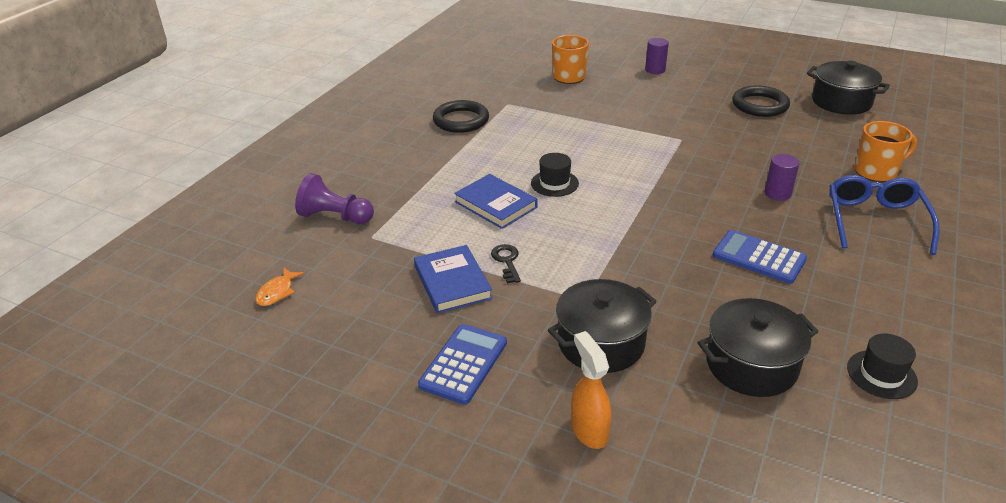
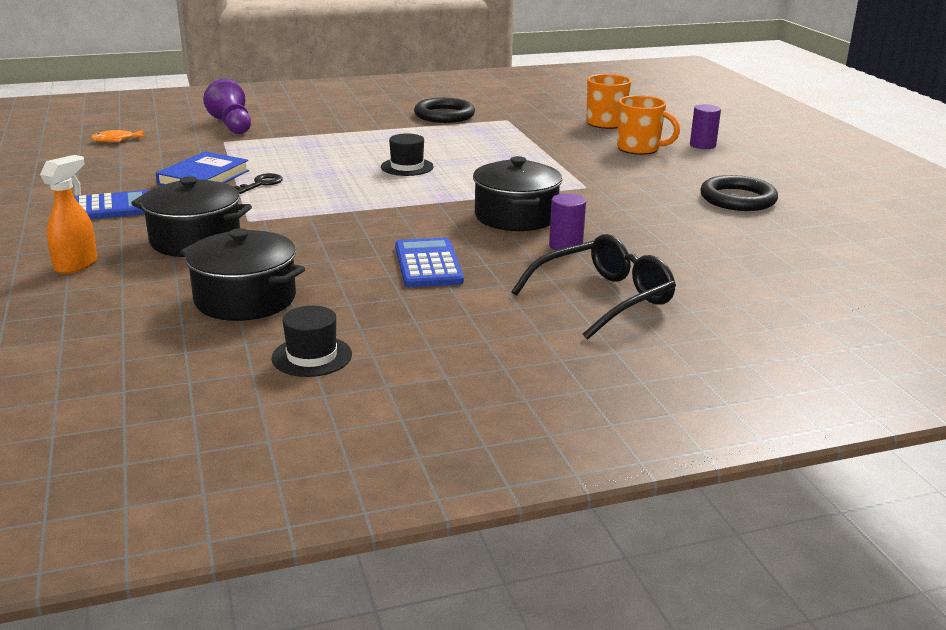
camera: 45 degrees right, 10 degrees down
(495, 205) = (336, 159): blue book -> none
(841, 102) = (844, 230): black pot -> black pot (516, 216)
(875, 221) = (603, 299): blue glasses -> black glasses
(876, 171) = (716, 279): orange mug -> orange mug (639, 149)

